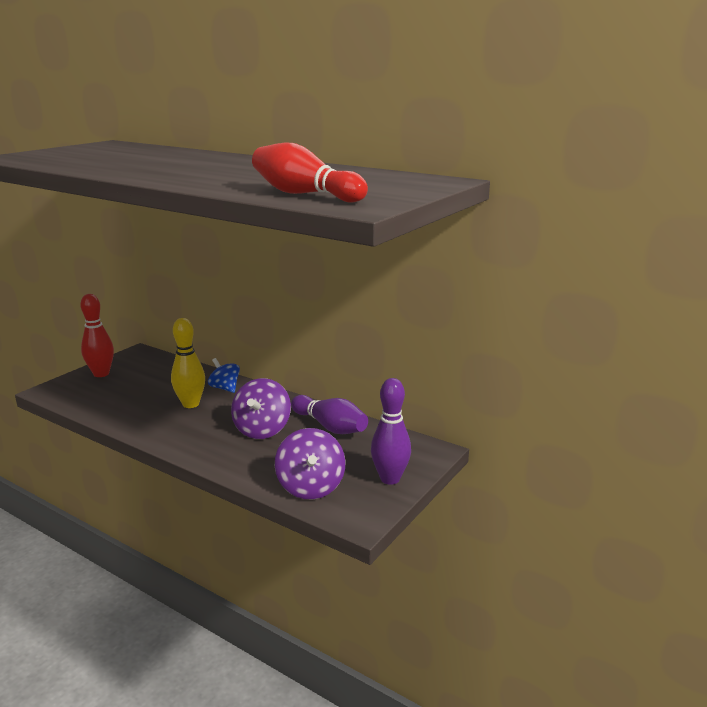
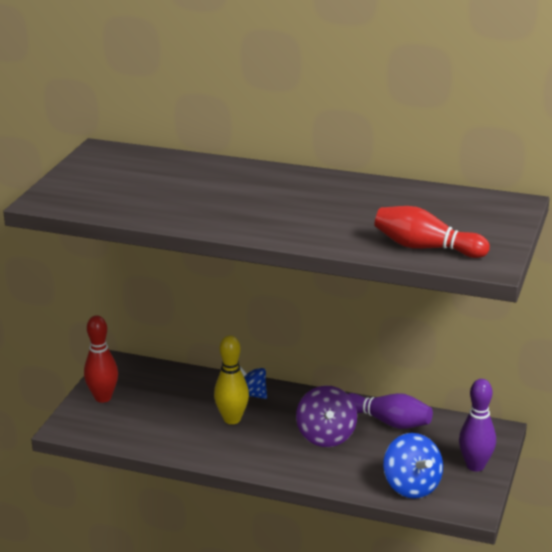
camera: 15 degrees left, 5 degrees up
(310, 487) = (411, 486): purple spinning top -> blue spinning top

